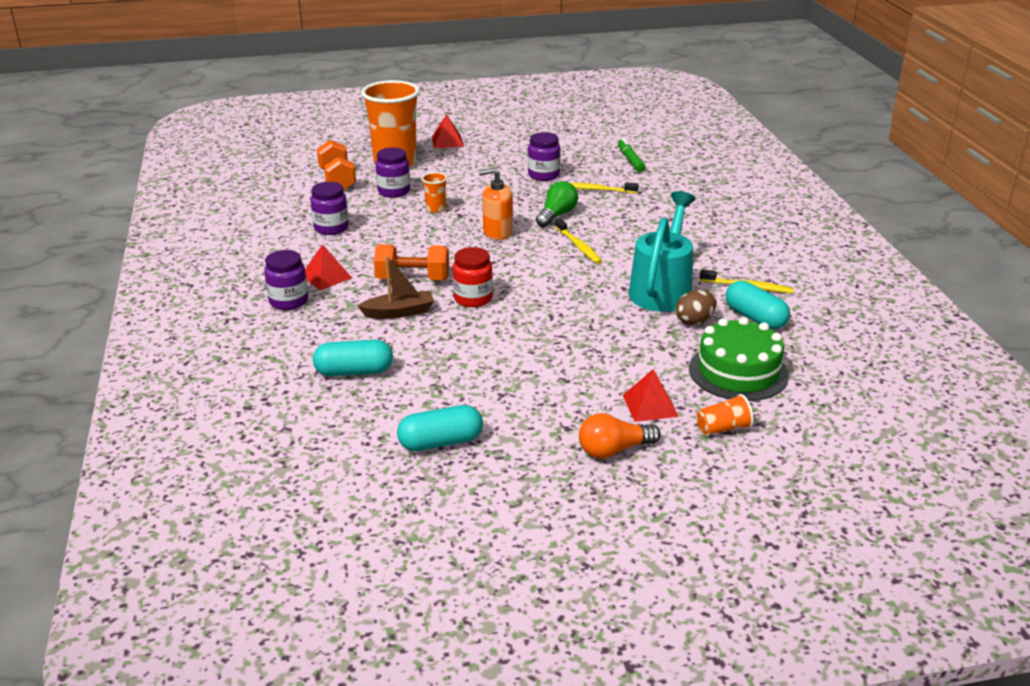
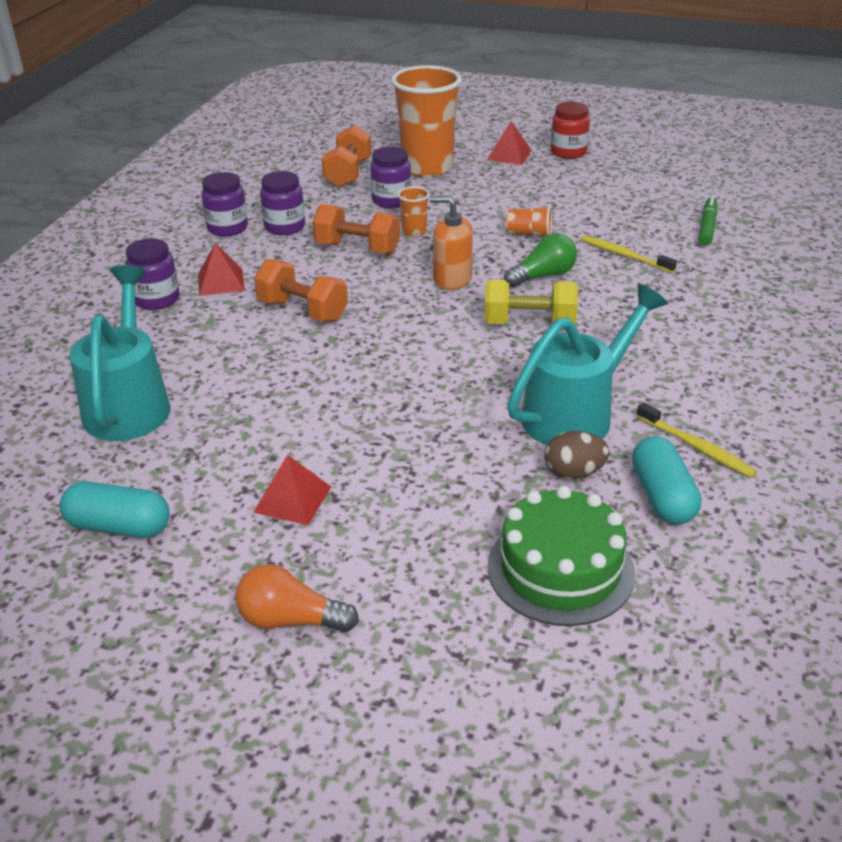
camera: 30 degrees right, 5 degrees up
(354, 372) = (129, 404): turquoise capsule -> turquoise watering can
(399, 312) = (247, 347): brown boat -> none
(406, 229) = (357, 248): none -> orange dumbbell
(473, 298) = (340, 355): red jar -> red jar (568, 152)
(543, 175) = (578, 221): purple jar -> purple jar (227, 228)
(578, 246) = (529, 323): yellow toothbrush -> yellow dumbbell
(650, 405) = (398, 574): red pyramid -> red pyramid (293, 499)
(723, 429) = (456, 647): orange cup -> orange cup (529, 234)

